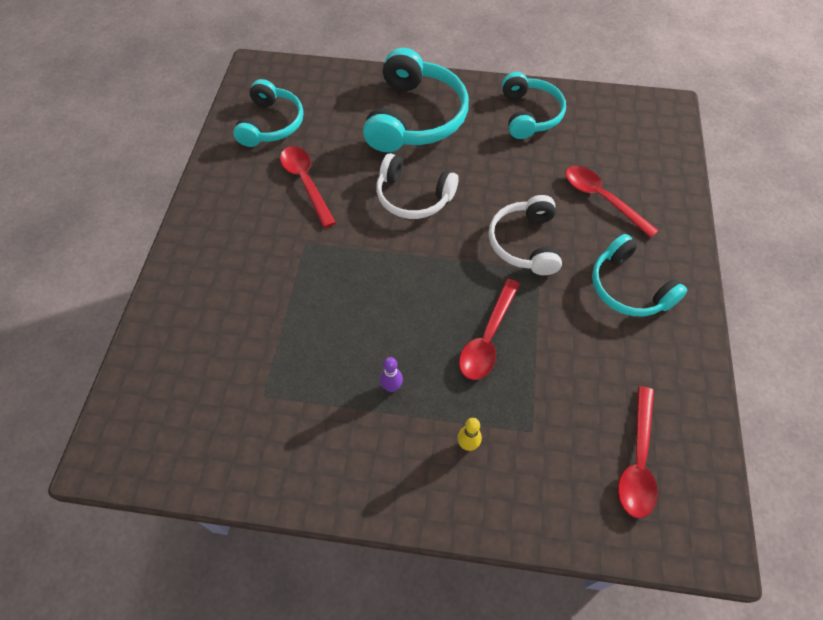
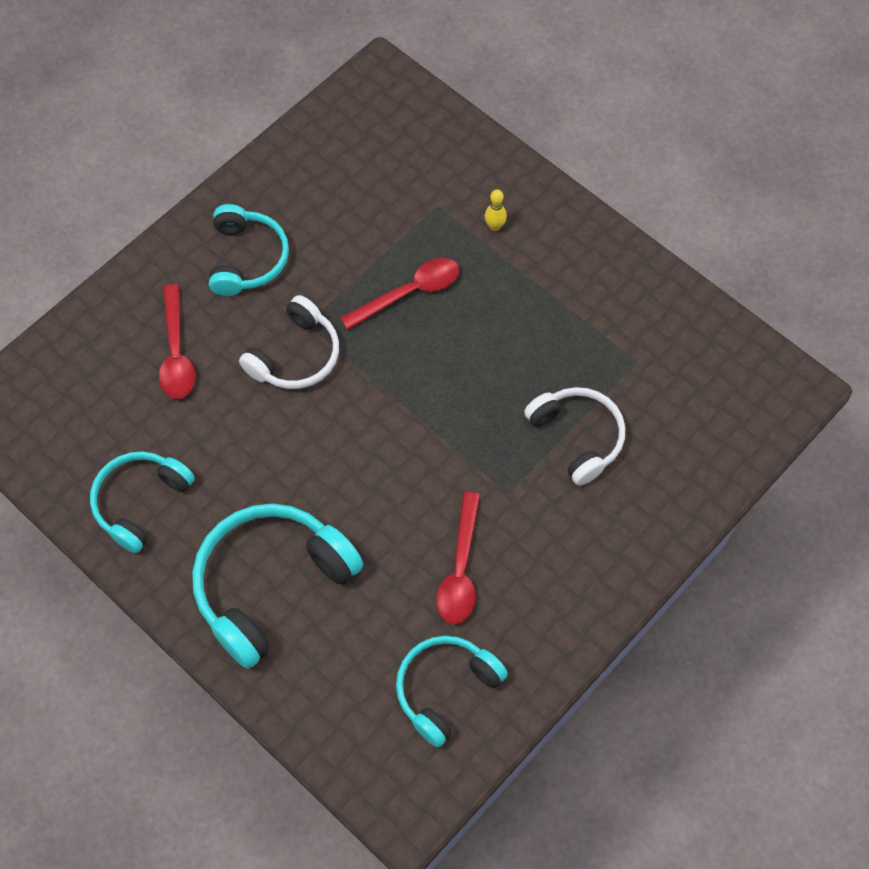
camera: 145 degrees left, 5 degrees up
(391, 387) = (522, 303): purple bowling pin -> none
(413, 197) = (360, 476): white headphones -> white headphones (577, 437)
(637, 460) = (378, 143): red spoon -> none

